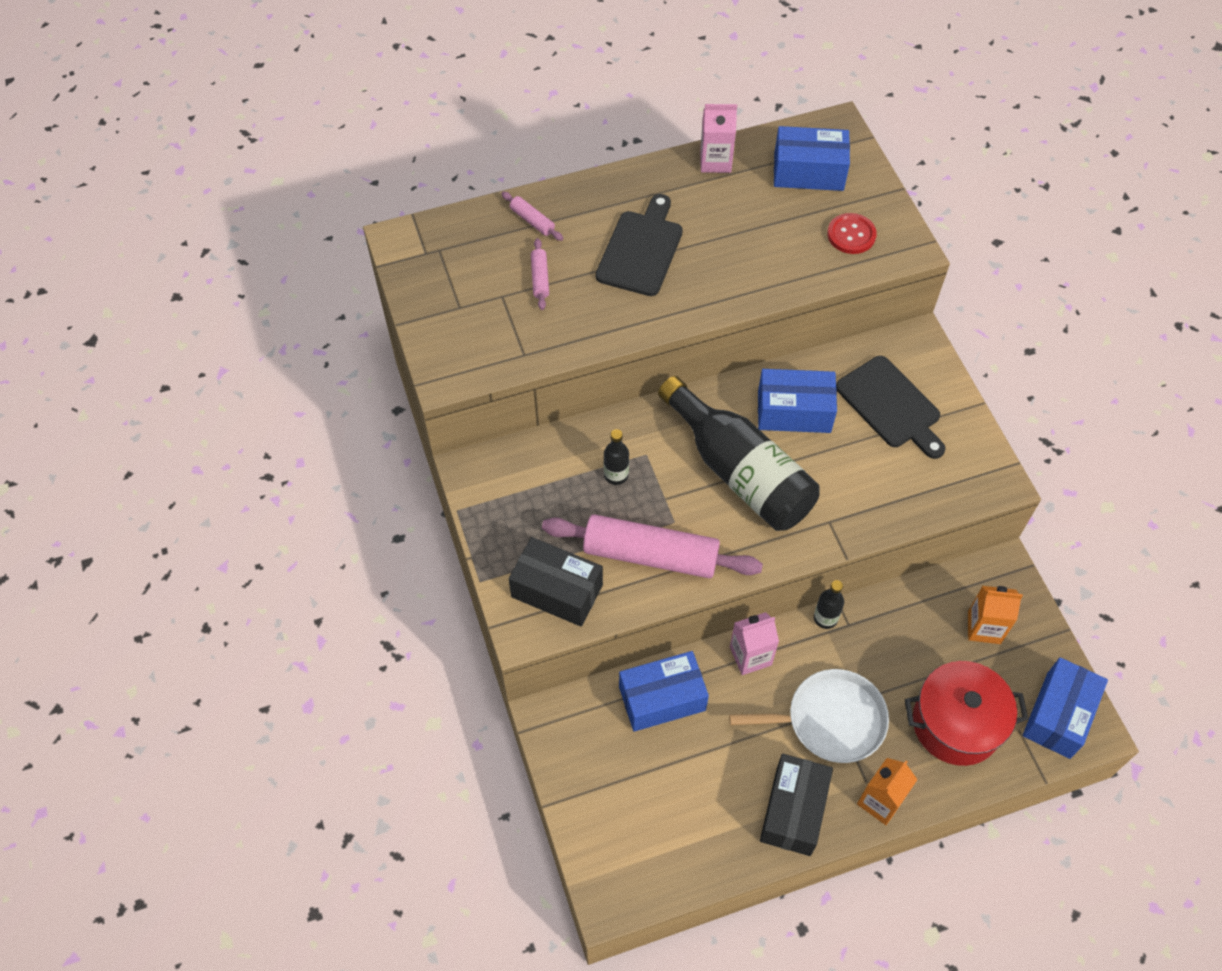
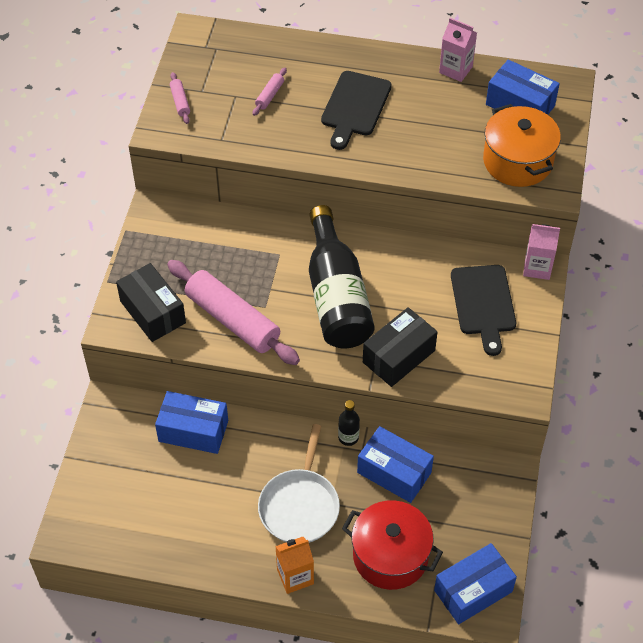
camera: 30 degrees right, 5 degrees down
(532, 221) = (293, 56): pink rolling pin -> pink rolling pin (180, 102)
(616, 475) = (248, 258): black bottle -> none
(641, 250) = (355, 107): black cutting board -> black cutting board turned 150 degrees clockwise
(750, 656) = (275, 435): pink carton -> pink carton (537, 267)
(793, 811) = (229, 549): black box -> black box (399, 356)
(794, 411) = (407, 275): blue box -> blue box (394, 472)
(830, 720) = (300, 505): white pan -> white pan turned 75 degrees clockwise
(851, 235) = (517, 161): red button -> orange pot
(984, 627) = (463, 503): orange carton -> none

